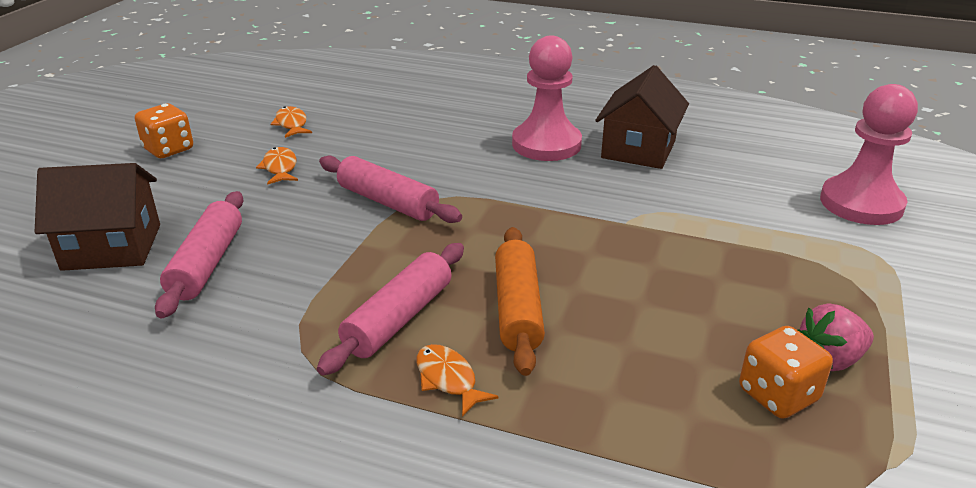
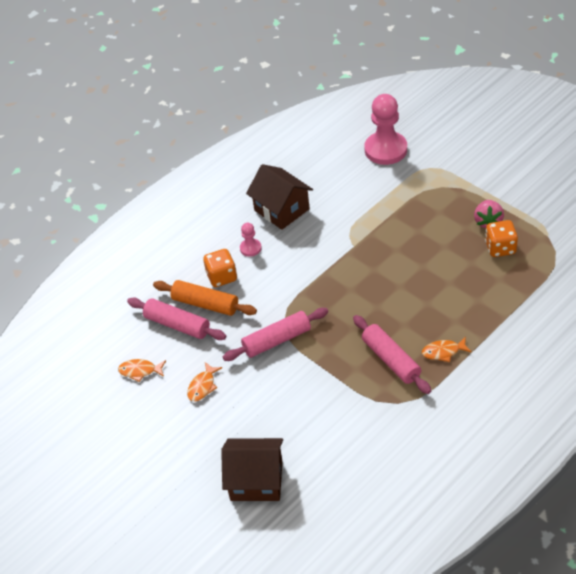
camera: 60 degrees left, 15 degrees up
(112, 247) = (256, 480): brown house -> brown house turned 75 degrees clockwise
(169, 149) = (137, 445): orange dice -> orange dice (222, 277)
(207, 264) = (299, 434): pink rolling pin -> pink rolling pin (177, 325)
(280, 168) = (202, 386): orange fish -> orange fish turned 75 degrees counterclockwise
(517, 309) = (405, 312): orange rolling pin -> orange rolling pin (205, 304)
(546, 144) = (250, 248): pink pawn -> pink pawn, size x0.47

